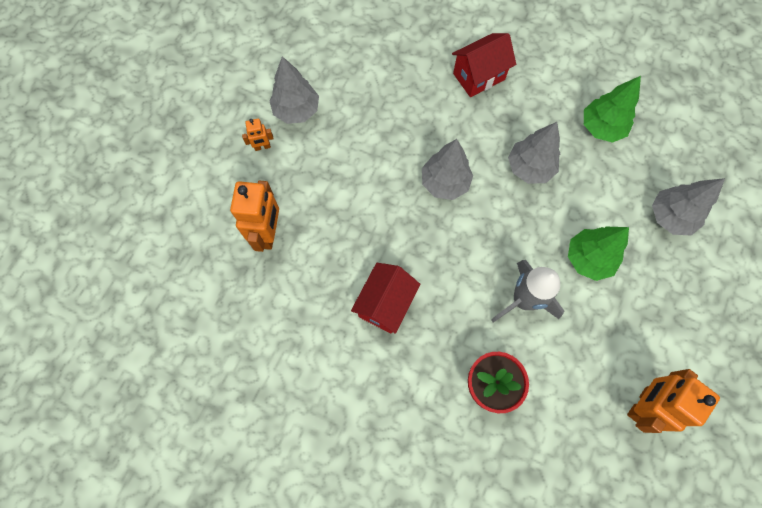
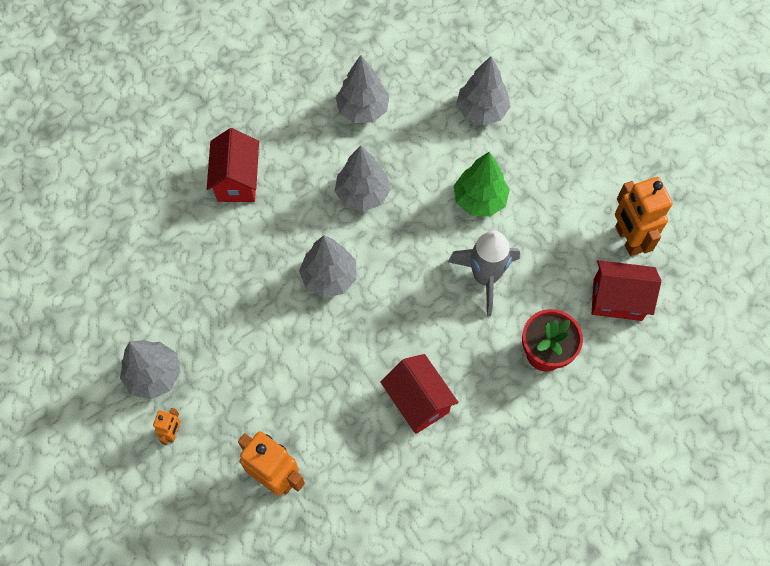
camera: 60 degrees left, 5 degrees down
(578, 424) = (617, 299): none -> red house
(601, 128) = (363, 109): green tree -> grey tree

